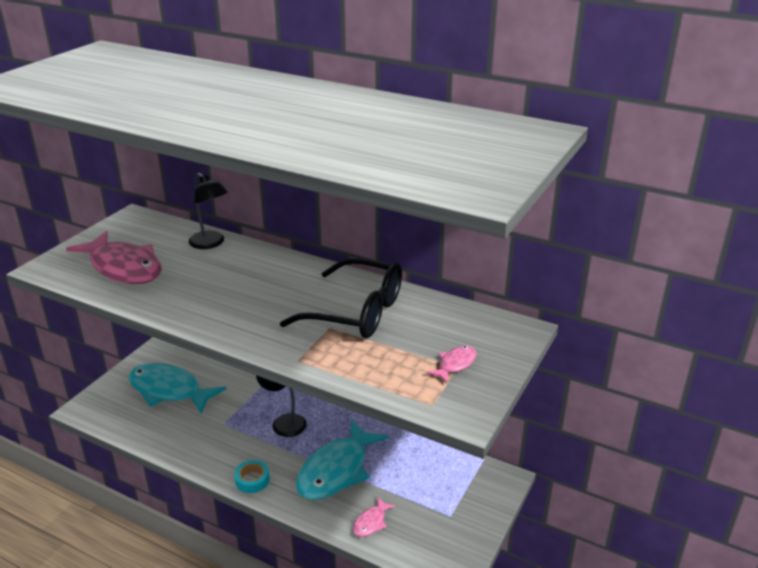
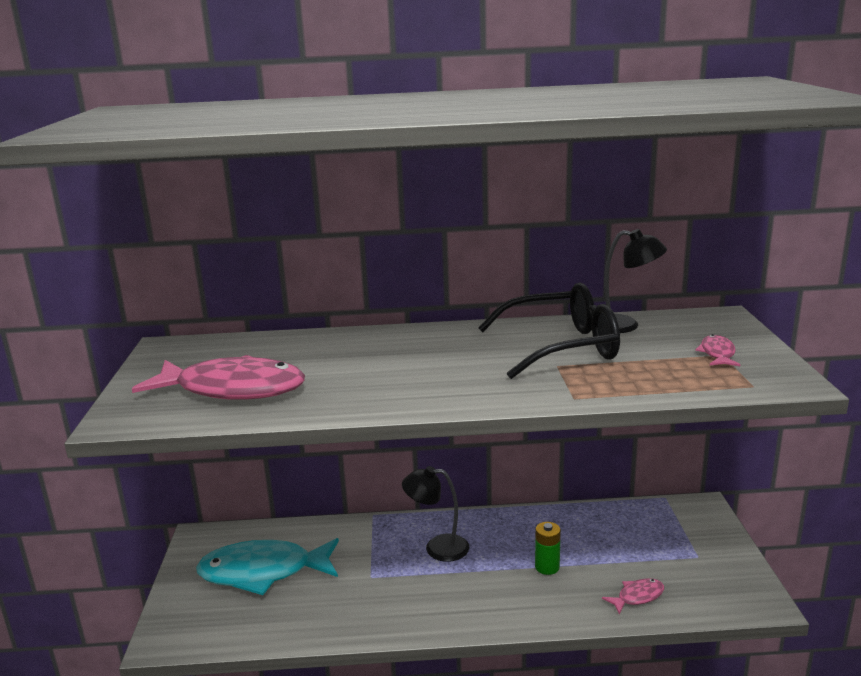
camera: 30 degrees left, 10 degrees down
(211, 243) = (308, 342): black lamp -> black lamp (625, 325)
(252, 480) = (470, 616): turquoise tape -> none
(336, 470) = (547, 567): turquoise fish -> green battery
(371, 522) = (637, 596): pink fish -> pink fish turned 120 degrees counterclockwise

